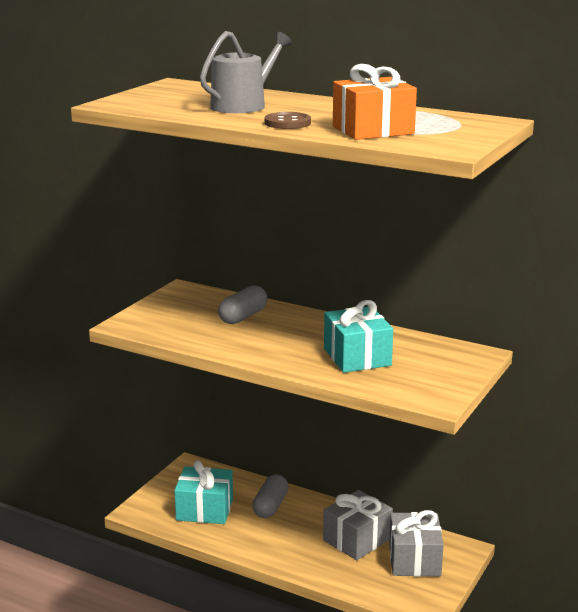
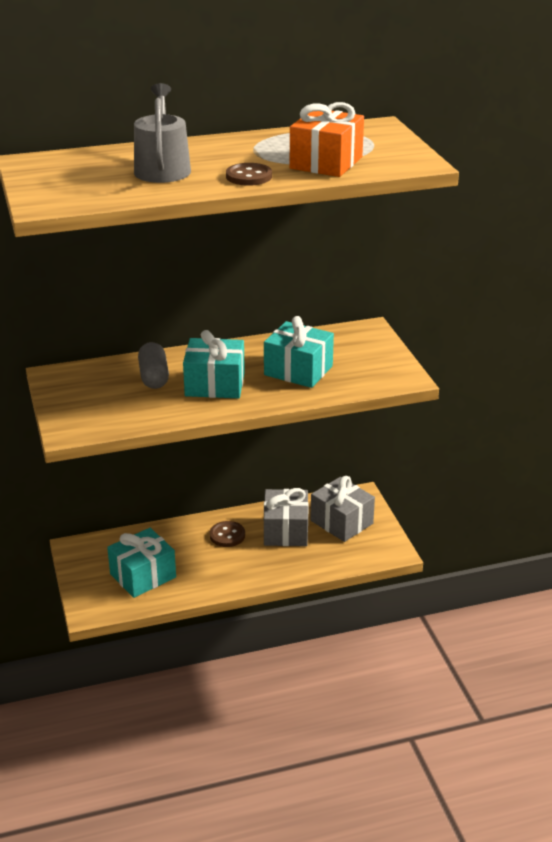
camera: 45 degrees left, 10 degrees up
(270, 506) = (189, 543): grey capsule -> none
(275, 339) = (215, 384): none -> turquoise gift
(306, 517) = (227, 535): none -> brown button

